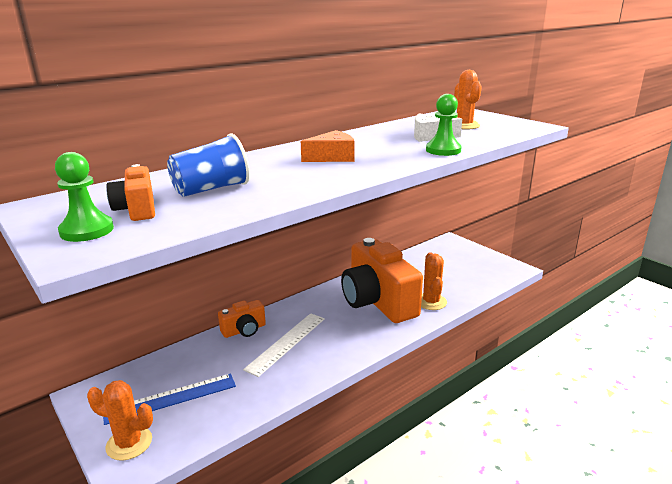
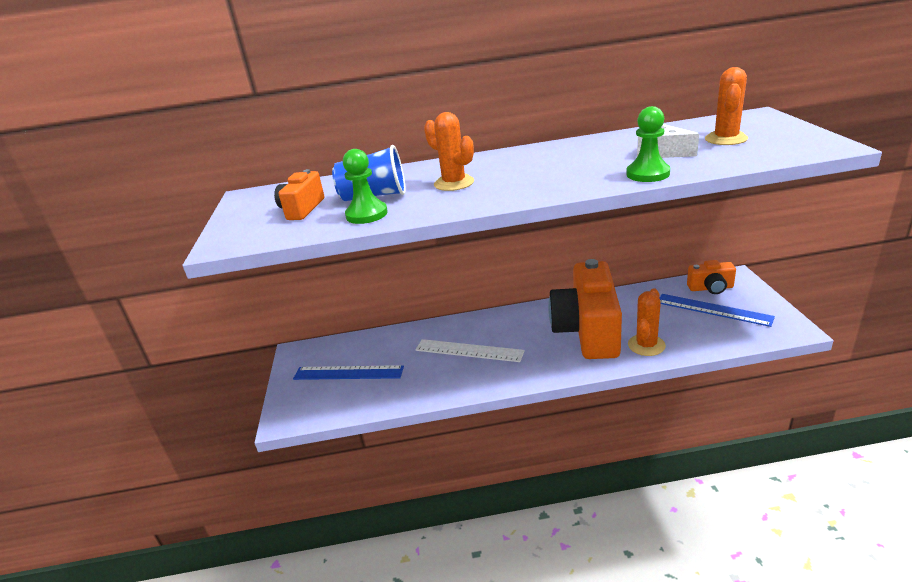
camera: 35 degrees right, 5 degrees up
(87, 230) = (252, 224): green pawn -> green pawn (366, 214)
(129, 443) = (299, 399): orange cactus -> orange cactus (454, 183)
(244, 330) = (443, 329): orange camera -> orange camera (711, 288)
(286, 343) = (469, 350): white ruler -> white ruler turned 45 degrees clockwise
(332, 157) = (518, 171): orange cheese -> none
(455, 266) = (713, 309): none -> blue ruler

